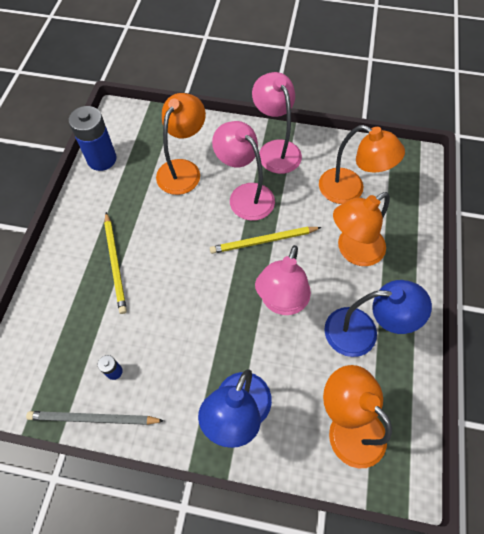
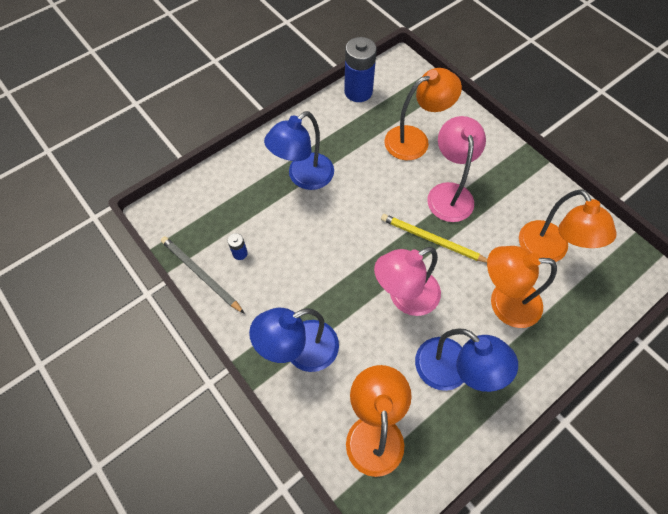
camera: 40 degrees right, 0 degrees up
(115, 263) = (303, 177): yellow pencil -> blue lamp
(276, 149) = (509, 173): pink lamp -> none

